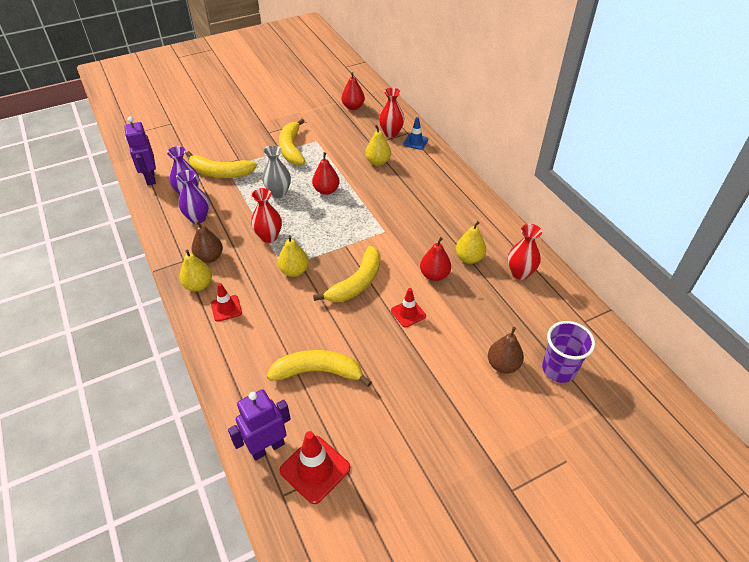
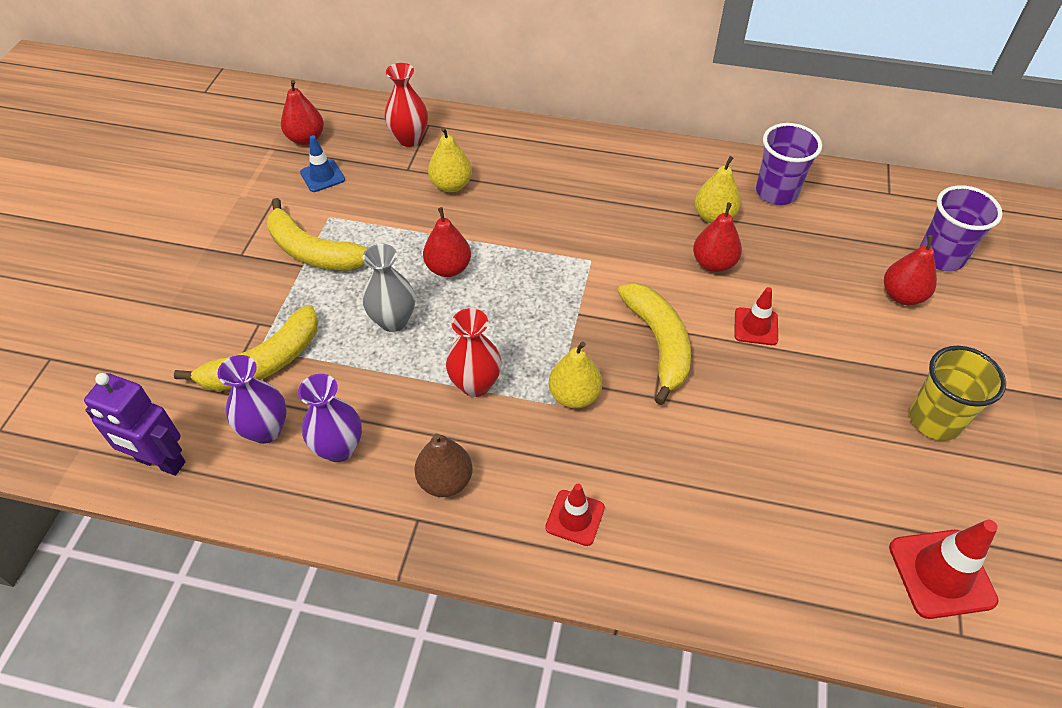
camera: 50 degrees left, 5 degrees up
(198, 285) = (493, 528): yellow pear -> none
(267, 447) = (872, 609): purple robot -> none
(318, 372) = (782, 476): yellow banana -> none
(415, 142) = (455, 129): blue traffic cone -> blue traffic cone (322, 176)
(421, 421) = (934, 420): none -> yellow cup
(503, 365) = (902, 295): brown pear -> red pear
(520, 273) = (776, 192): red vase -> purple cup

